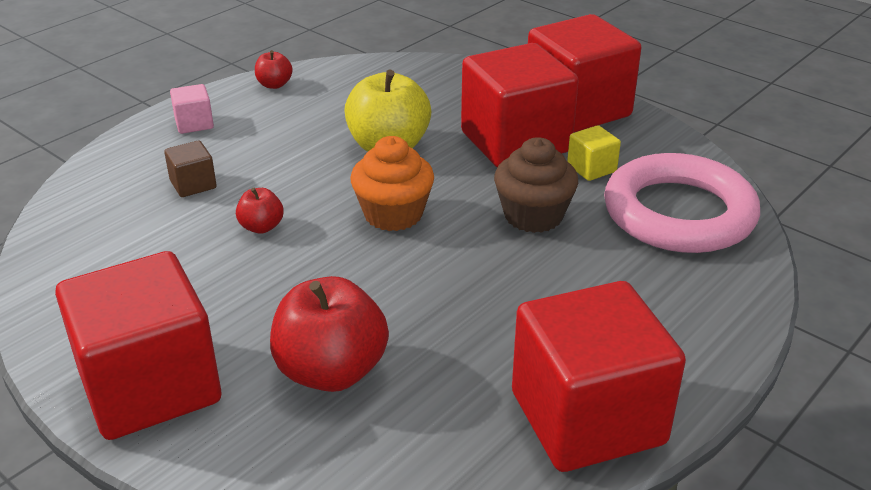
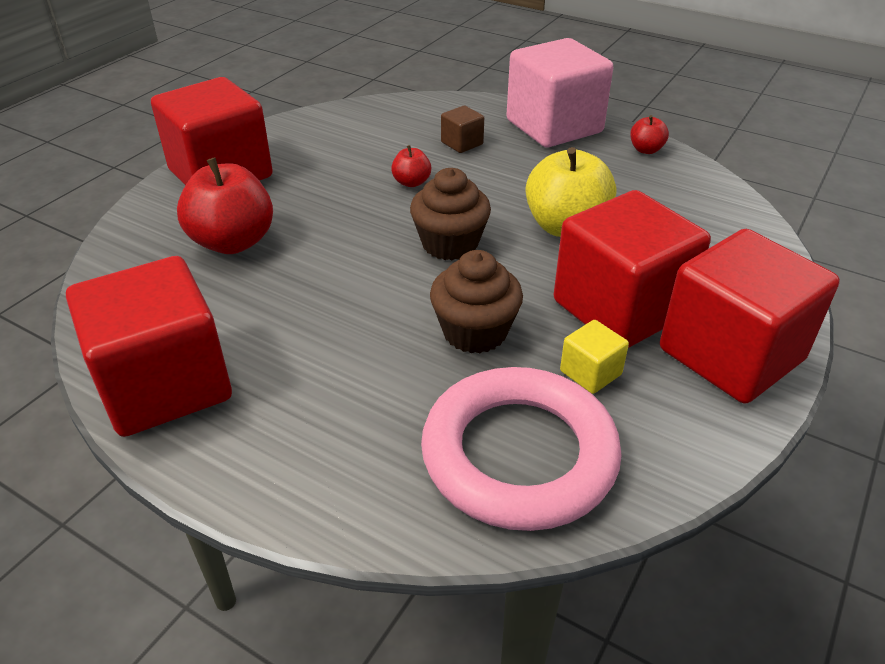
camera: 80 degrees right, 5 degrees up
(194, 124) = (554, 126): pink cube -> pink cube, size x2.38
(393, 214) = (450, 244): orange cupcake -> brown cupcake

